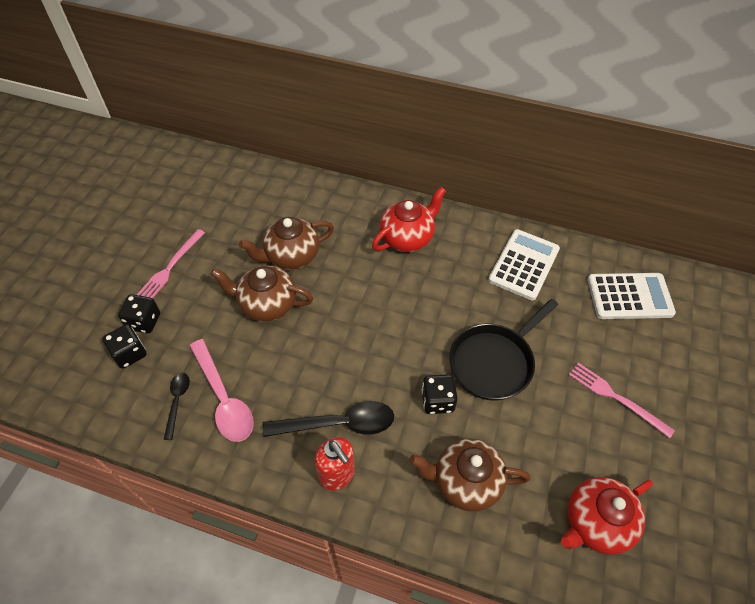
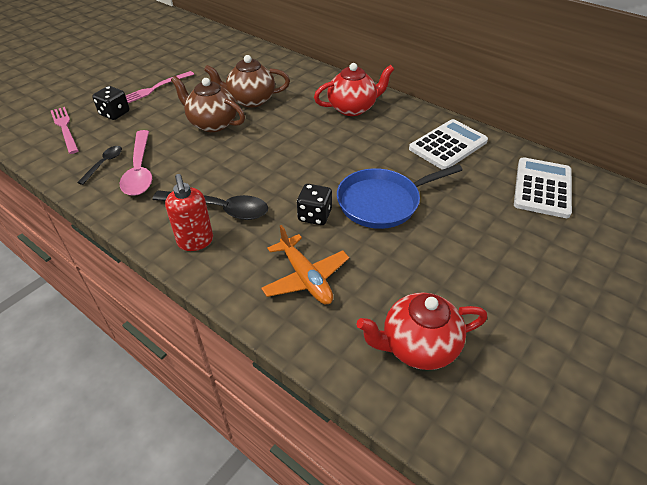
camera: 20 degrees right, 10 degrees down
(129, 353) = (91, 129): black dice -> none
(465, 482) = (305, 278): brown teapot -> orange plane
(494, 362) = (382, 202): black pan -> blue pan
(616, 398) = (490, 257): pink fork -> pink fork (65, 128)
(629, 296) = (542, 188): white calculator -> white calculator turned 90 degrees counterclockwise

